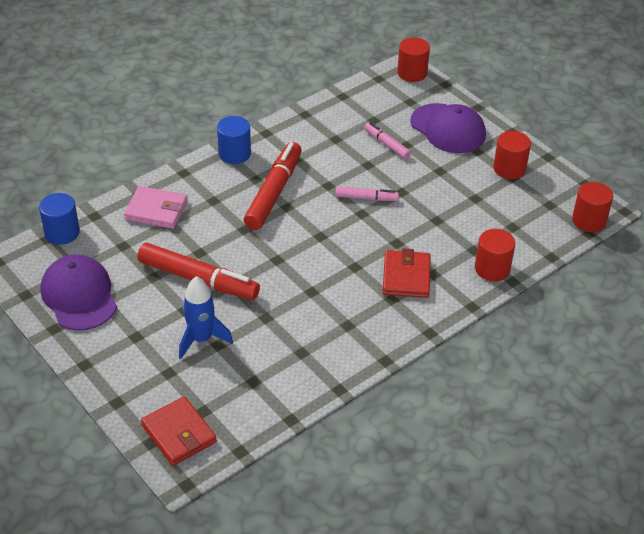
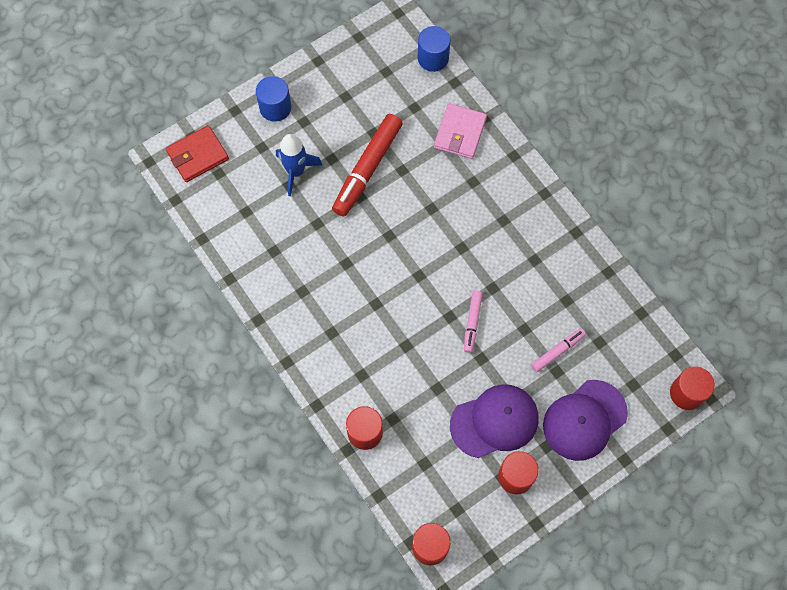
camera: 95 degrees right, 25 degrees up
(79, 296) = (354, 76): purple cap -> purple cap (494, 421)
(234, 154) = (542, 201): blue cylinder -> blue cylinder (275, 107)
(274, 192) = (483, 236): red marker -> none
(406, 277) = (359, 349): red wallet -> none

